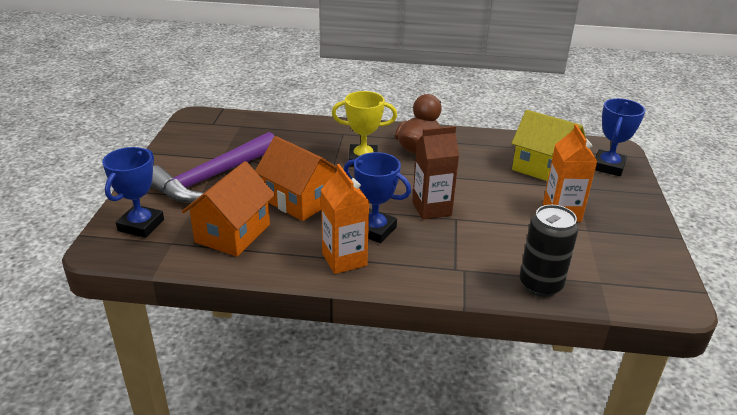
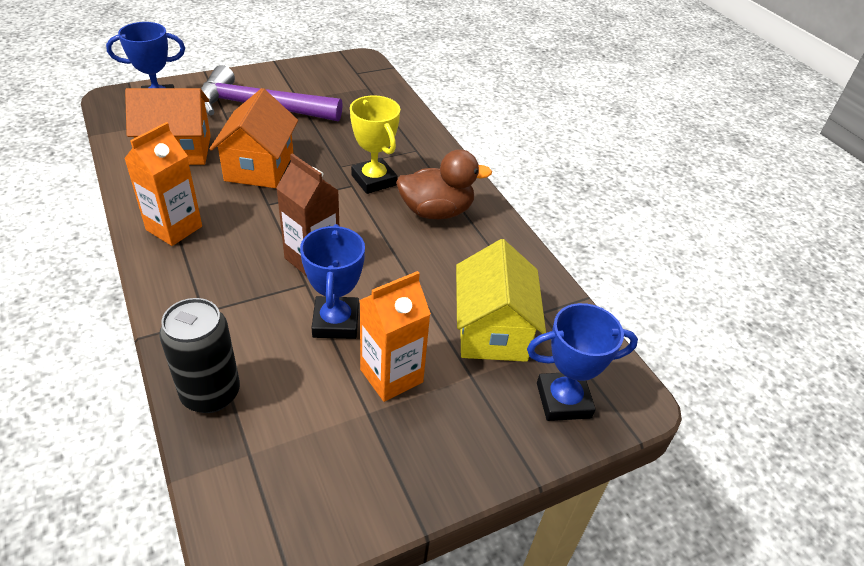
camera: 55 degrees right, 10 degrees up
(374, 230) = (240, 231): blue trophy -> blue trophy (336, 322)

